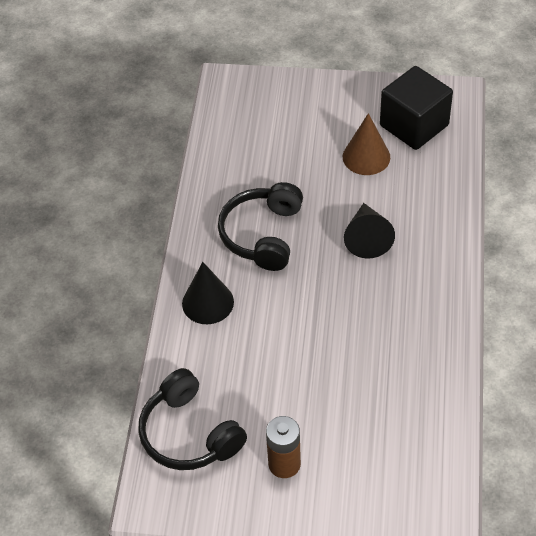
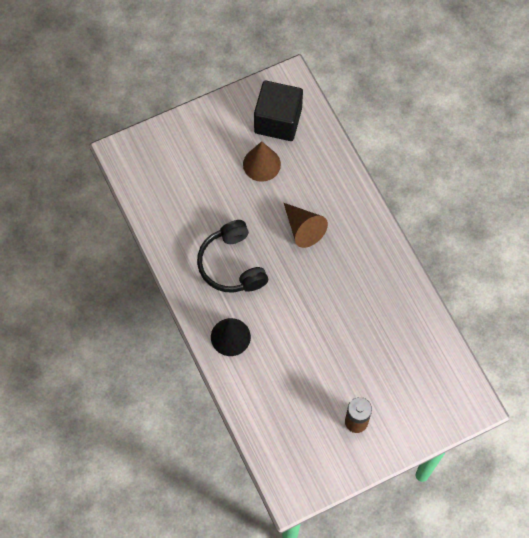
camera: 35 degrees left, 15 degrees up
(189, 434) = (283, 436): black headphones -> none
(367, 238) = (303, 229): black cone -> brown cone

